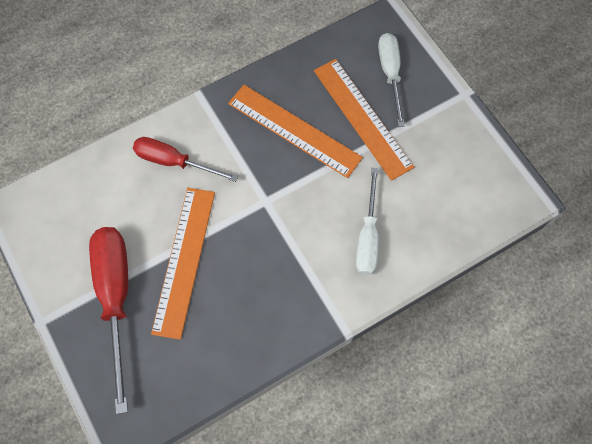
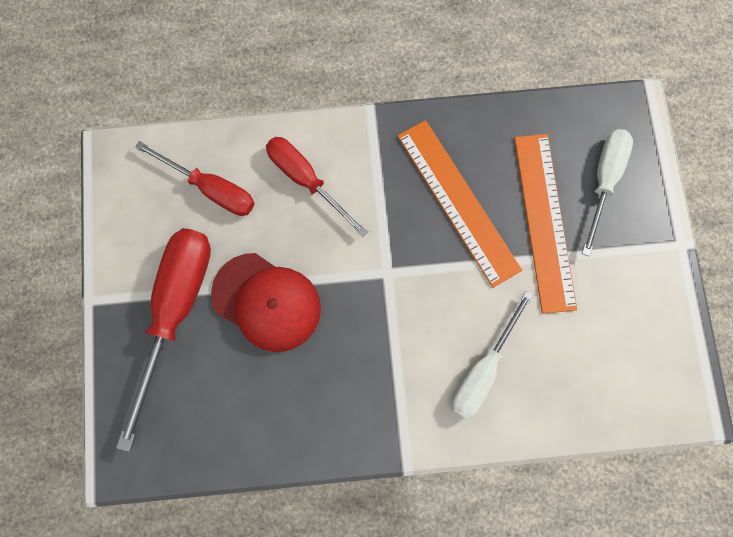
camera: 25 degrees right, 10 degrees up
(103, 198) = (211, 188): none -> red screwdriver
(184, 261) = (267, 302): orange ruler -> red cap

